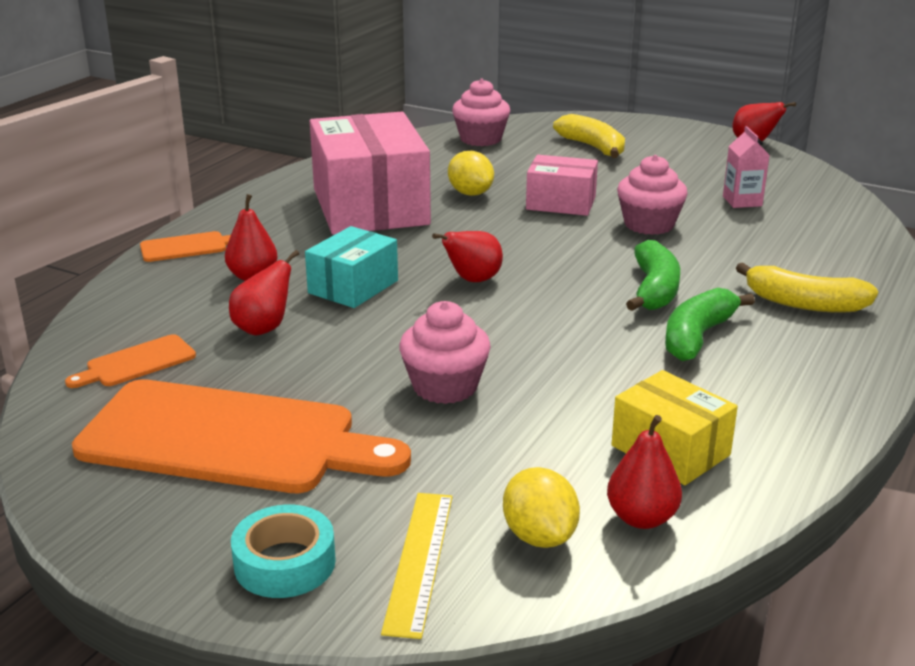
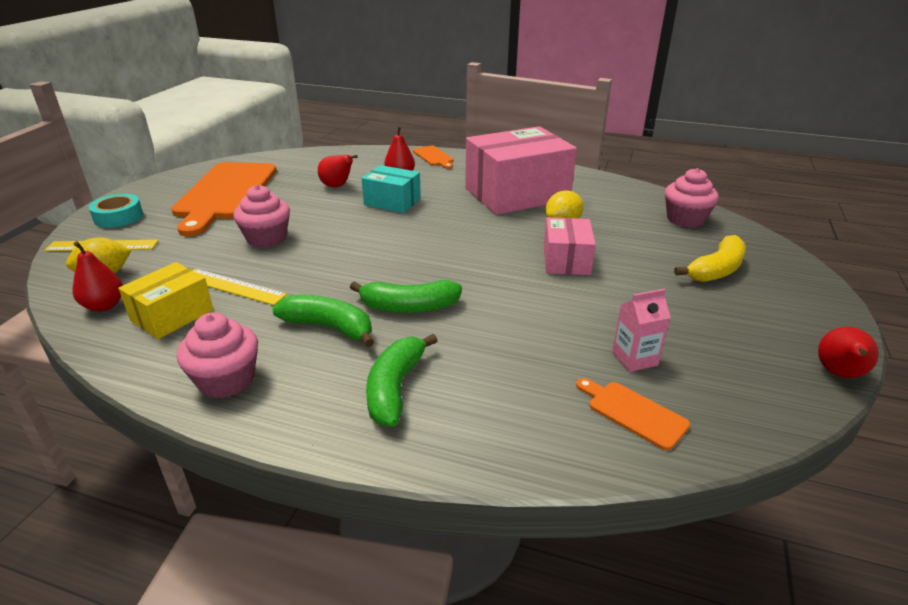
camera: 80 degrees right, 5 degrees up
(136, 363) = (301, 166): orange cutting board -> orange cutting board (633, 413)
(472, 280) = (409, 236): red pear -> none
(594, 407) = (233, 286): none -> yellow ruler
(649, 224) = (542, 303): pink cupcake -> pink cupcake (226, 380)
(804, 303) = (395, 388): yellow banana -> green banana

